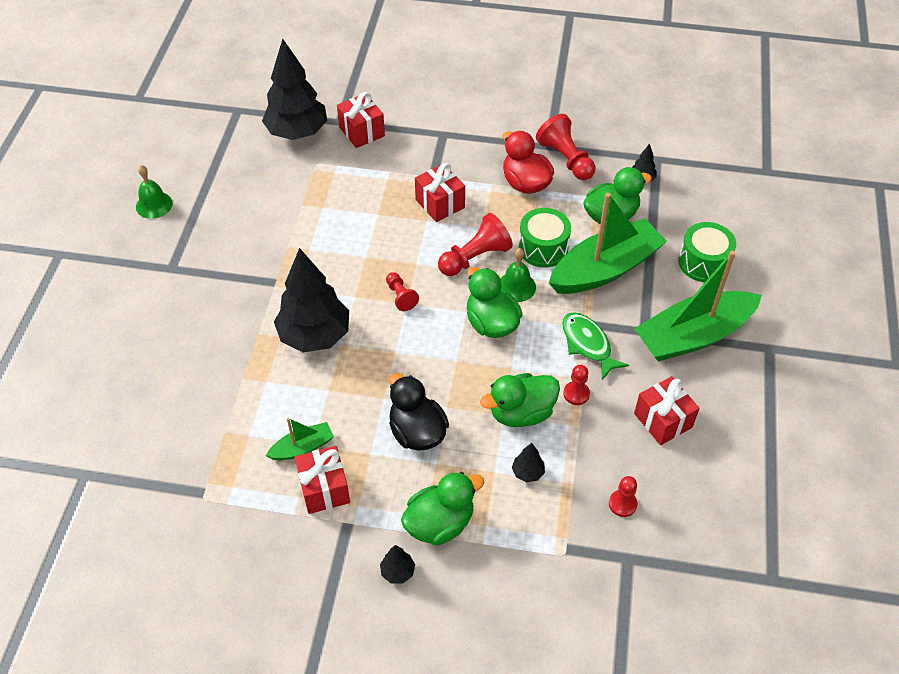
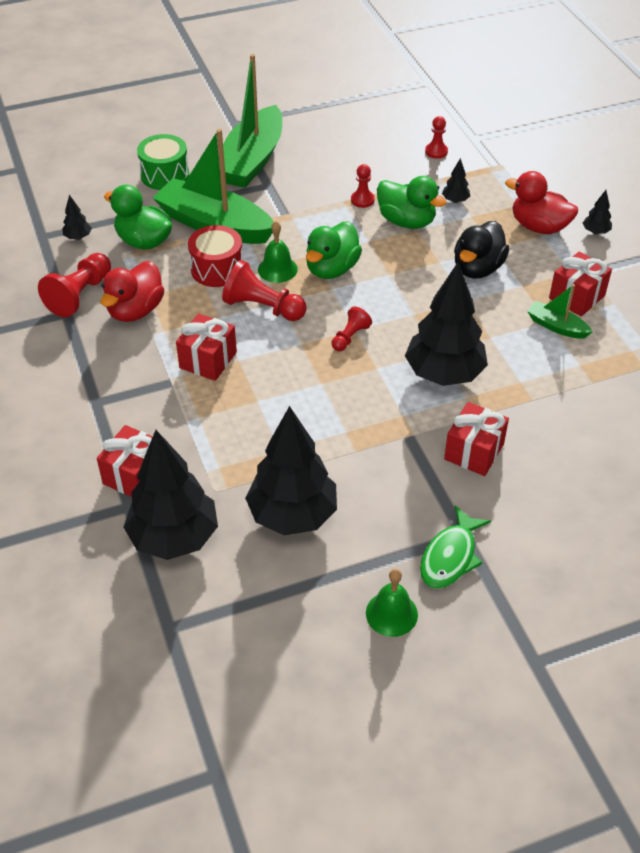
camera: 120 degrees left, 5 degrees down
(264, 191) = (293, 515): none -> black tree
(440, 523) = (539, 227): green duck -> red duck
(543, 248) = (217, 269): green drum -> red drum
(588, 344) = (307, 209): green fish -> green fish (450, 556)
(663, 420) = (348, 153): red gift -> red gift (474, 451)
(693, 336) = (252, 160): green boat -> green boat turned 75 degrees clockwise

